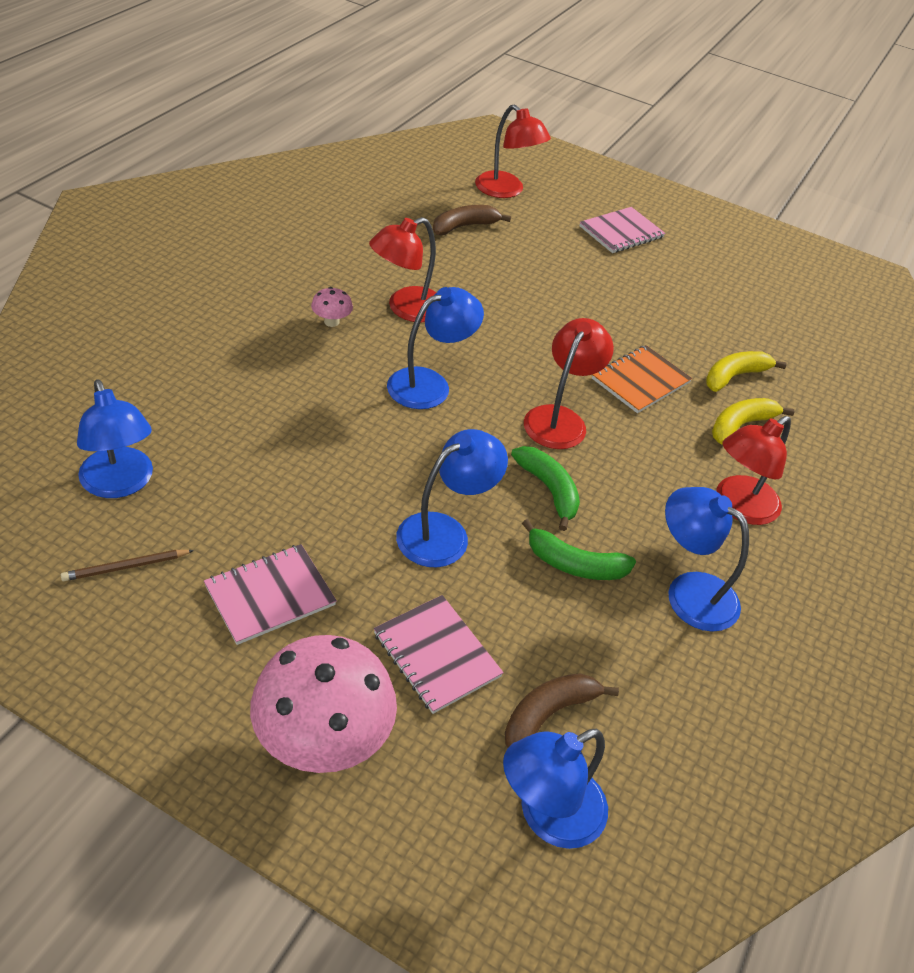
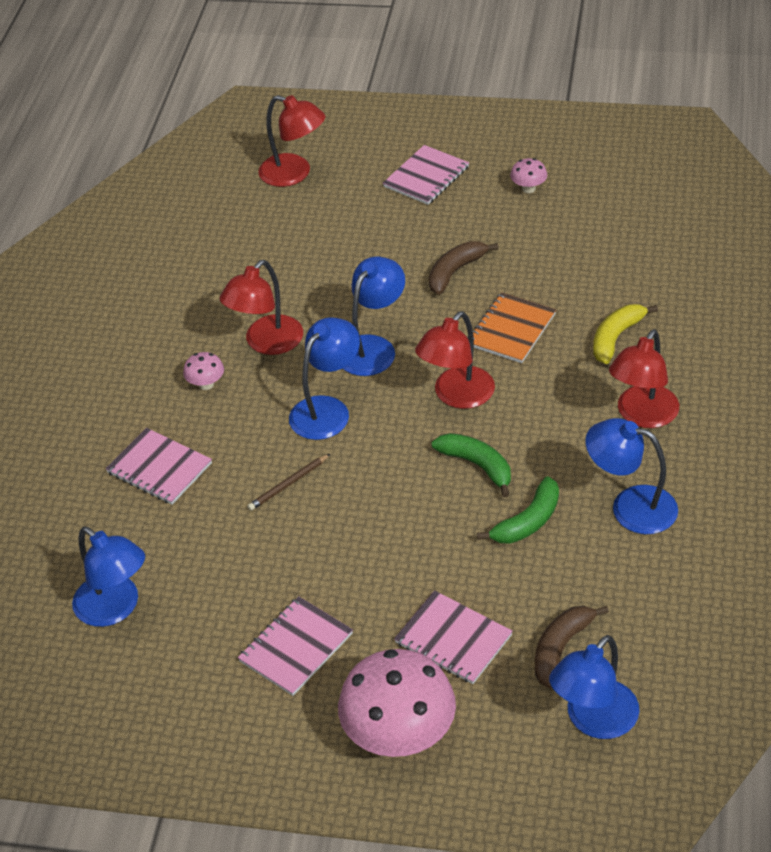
camera: 10 degrees left, 0 degrees up
(126, 567) = (166, 673): brown pencil -> brown pencil (288, 484)
(244, 375) = (159, 468): none -> pink notebook
(445, 533) = (409, 538): blue lamp -> blue lamp (373, 347)
(464, 226) = (274, 232): brown banana -> brown banana (455, 272)
(560, 419) = (457, 396): red lamp -> red lamp turned 150 degrees counterclockwise
(574, 564) = (528, 521): green banana -> green banana turned 45 degrees counterclockwise
(710, 272) = (528, 188): none -> pink mushroom
(734, 376) = (592, 291): yellow banana -> none

